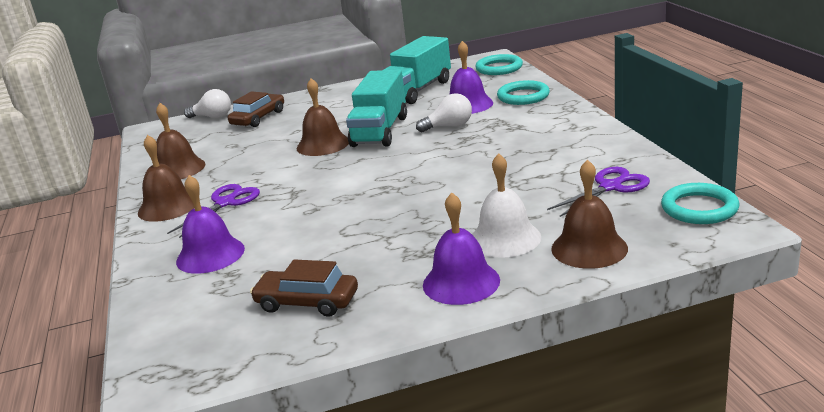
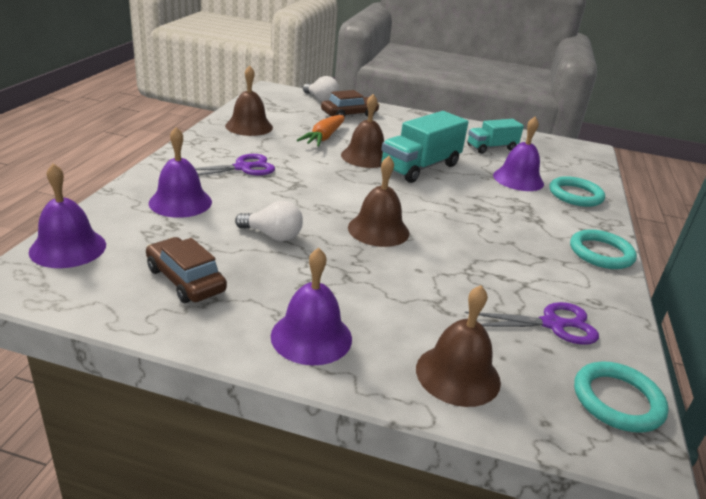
camera: 25 degrees right, 5 degrees up
(162, 337) = (68, 248): none -> purple bell
(168, 206) = (206, 151): brown bell -> brown bell (378, 230)
(263, 146) = (324, 137): none -> orange carrot
(417, 91) = (491, 148): turquoise truck -> turquoise truck, size x0.62
(449, 126) = (479, 190): white light bulb -> white light bulb (273, 235)
(499, 68) = (584, 160): turquoise ring -> turquoise ring (601, 253)
(505, 238) = (397, 318): white bell -> none

